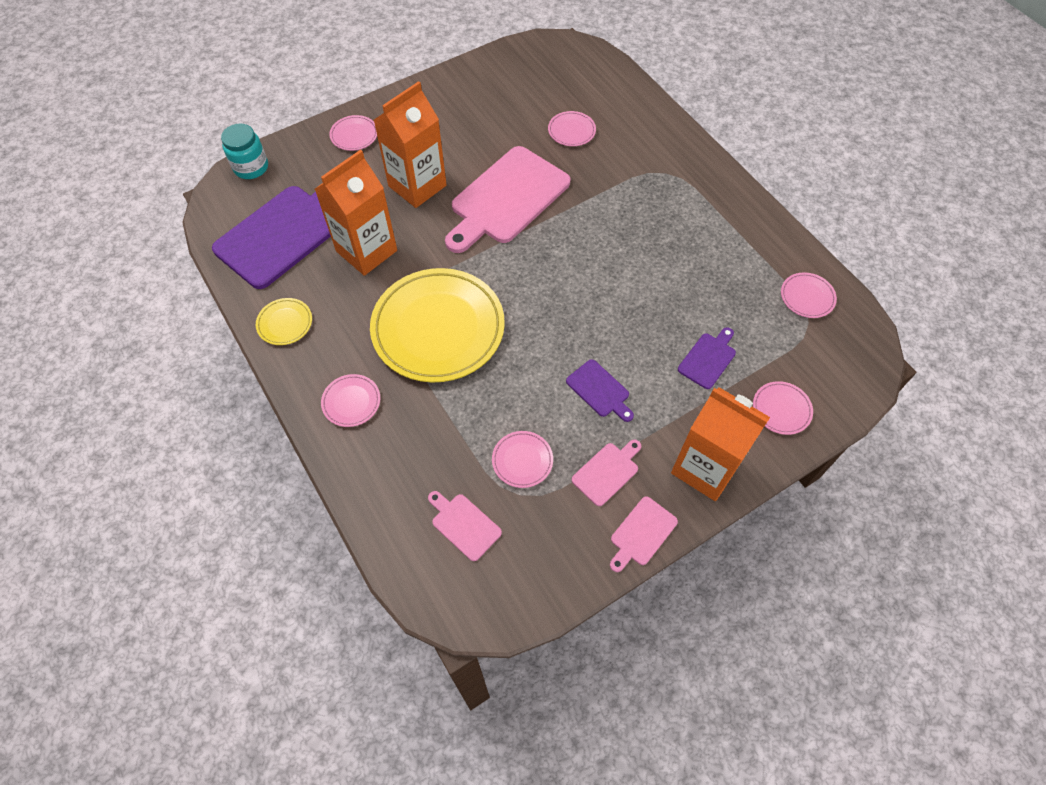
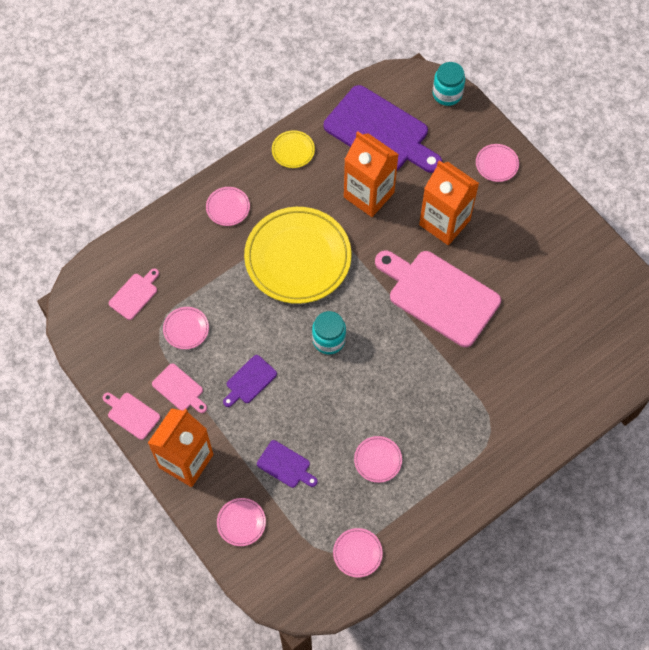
camera: 85 degrees right, 5 degrees up
(551, 304) = (329, 340): none -> turquoise jar
(571, 131) = (532, 345): pink plate -> pink plate (378, 460)

